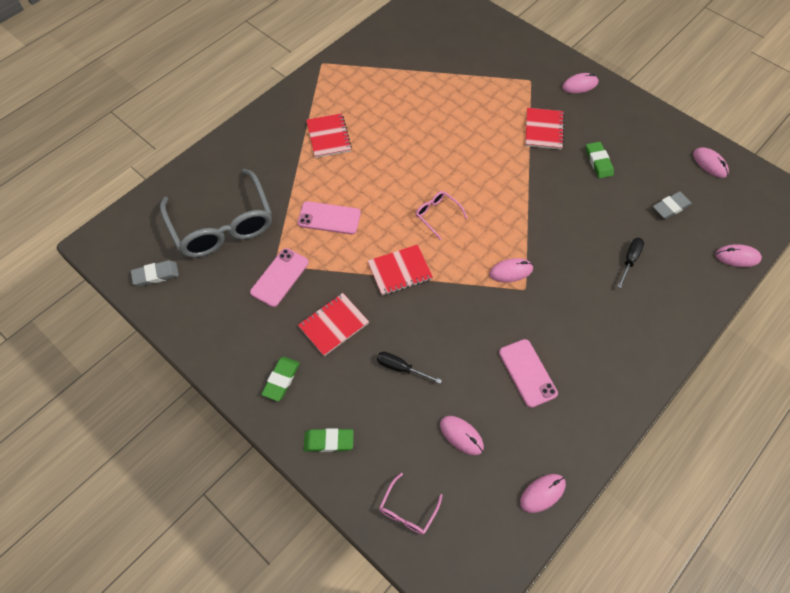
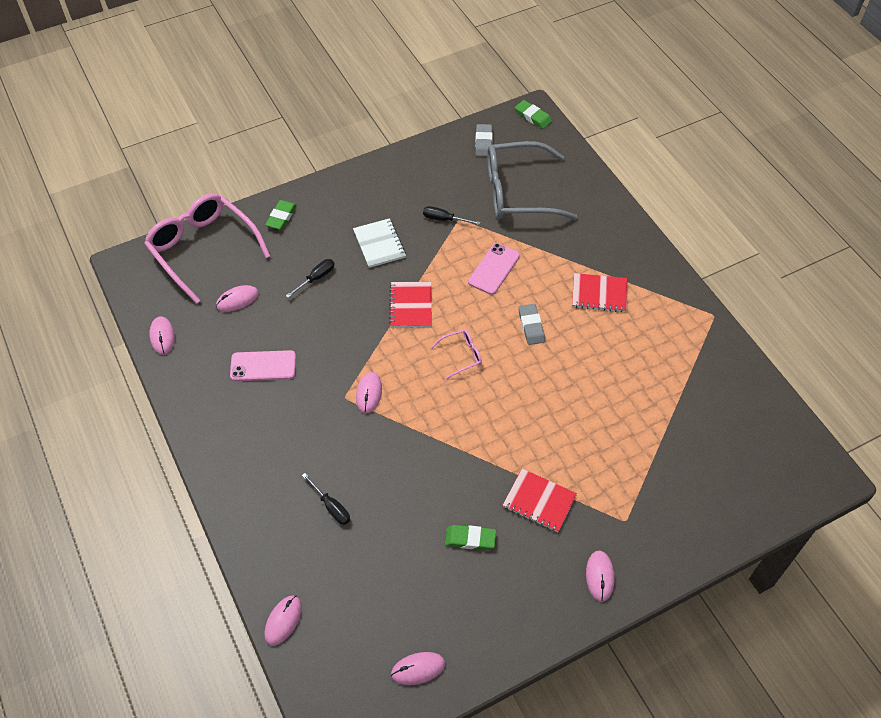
camera: 110 degrees right, 5 degrees down
(279, 277) = (444, 219): pink phone -> black screwdriver
(281, 380) = (347, 200): green eraser -> green eraser (533, 117)
(333, 325) = (379, 244): red notebook -> white notebook
(408, 510) = (203, 249): pink glasses -> pink glasses, size x2.32
(671, 207) = (377, 586): grey eraser -> grey eraser (531, 326)

